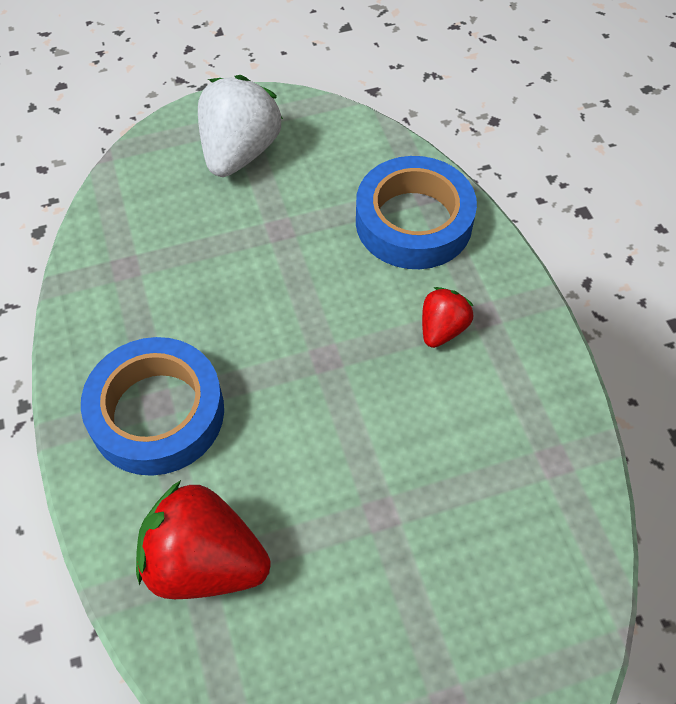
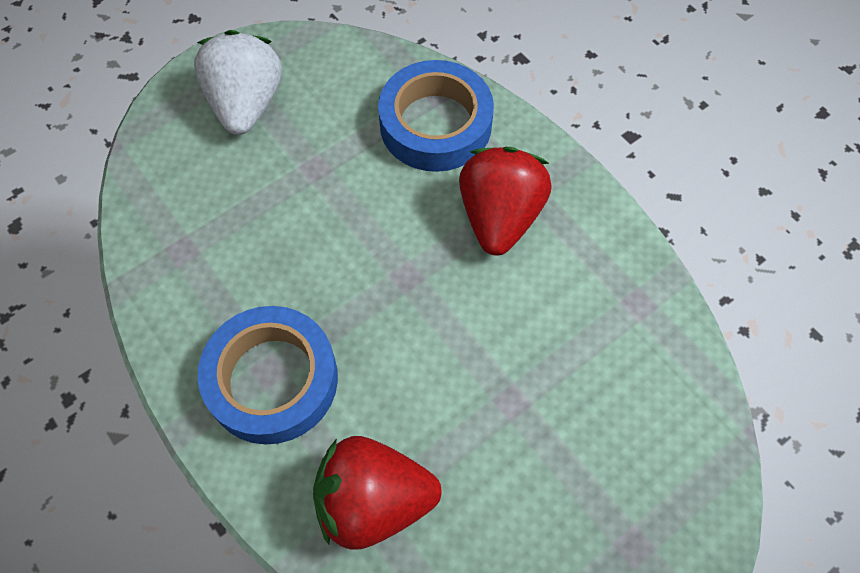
camera: 20 degrees left, 5 degrees up
(442, 329) = (499, 217): red strawberry -> red strawberry, size x1.84

